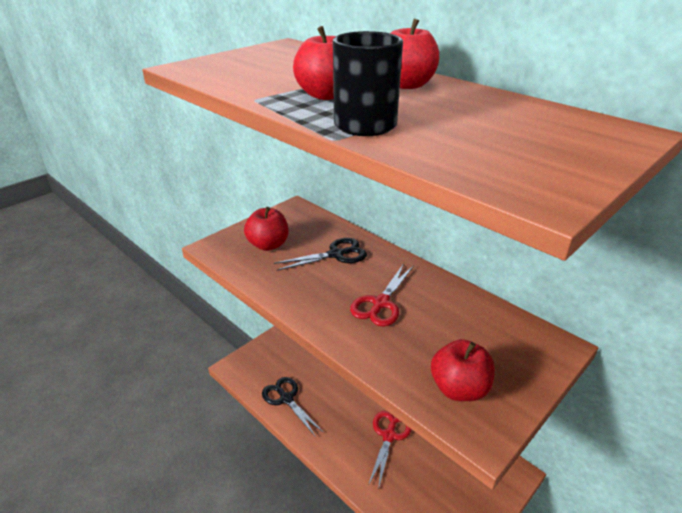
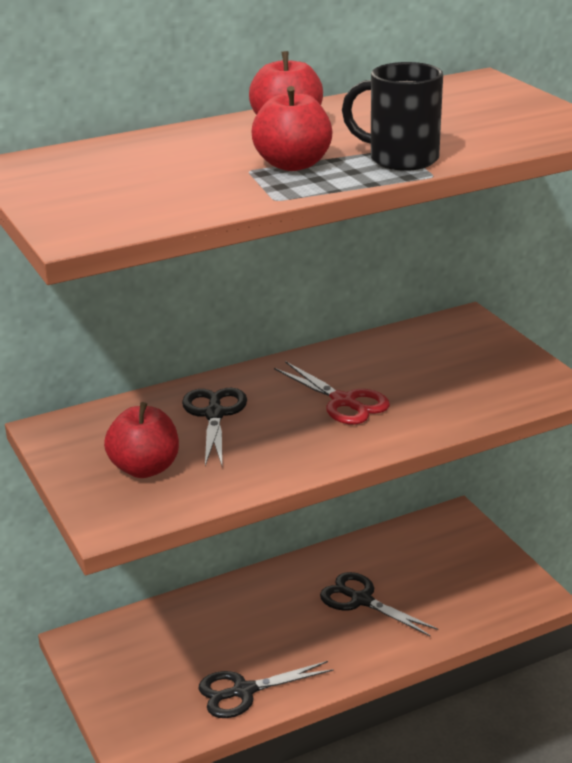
camera: 70 degrees left, 5 degrees down
(389, 436) = (361, 600): red scissors -> black scissors
(459, 389) = (502, 386): red apple -> none

